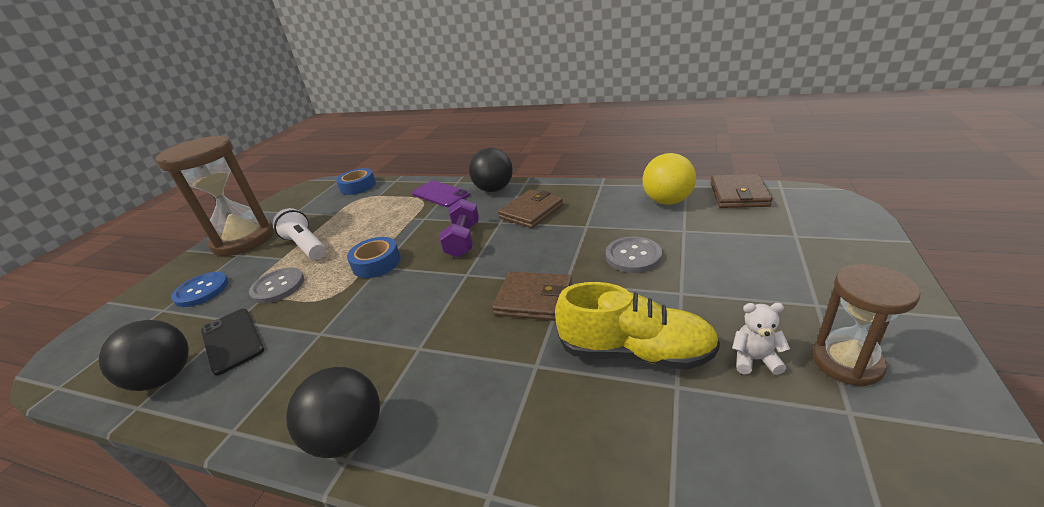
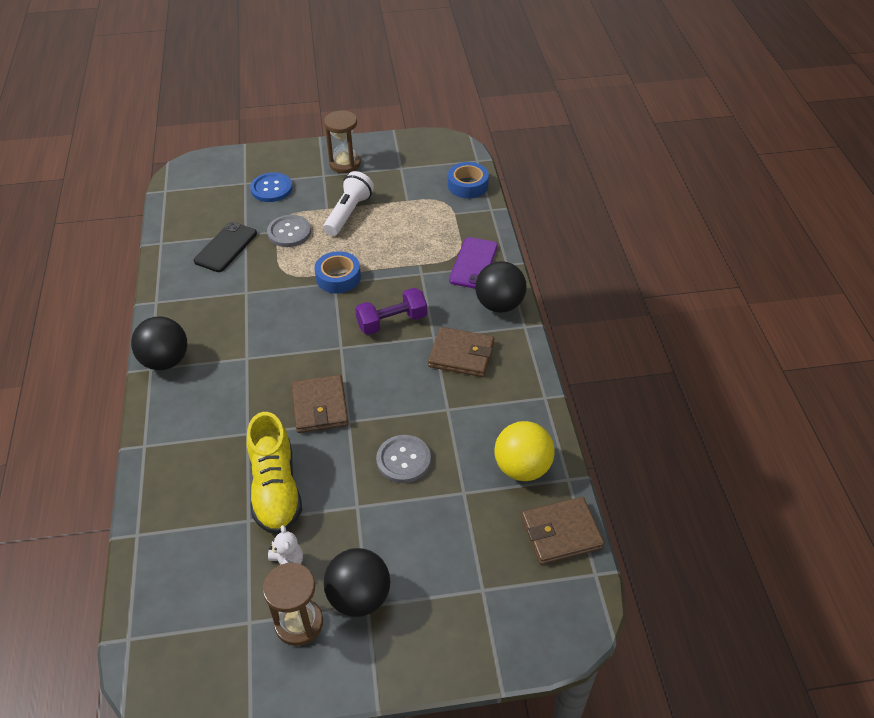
camera: 60 degrees right, 15 degrees up
(165, 378) = (185, 237): black ball -> black ball (359, 597)
(244, 240) = (345, 164): brown hourglass -> brown hourglass, size x0.55

